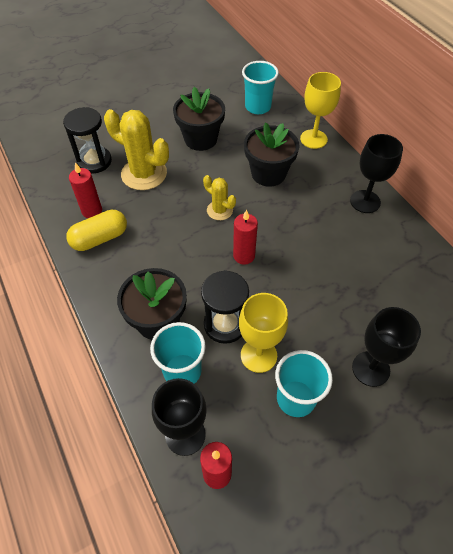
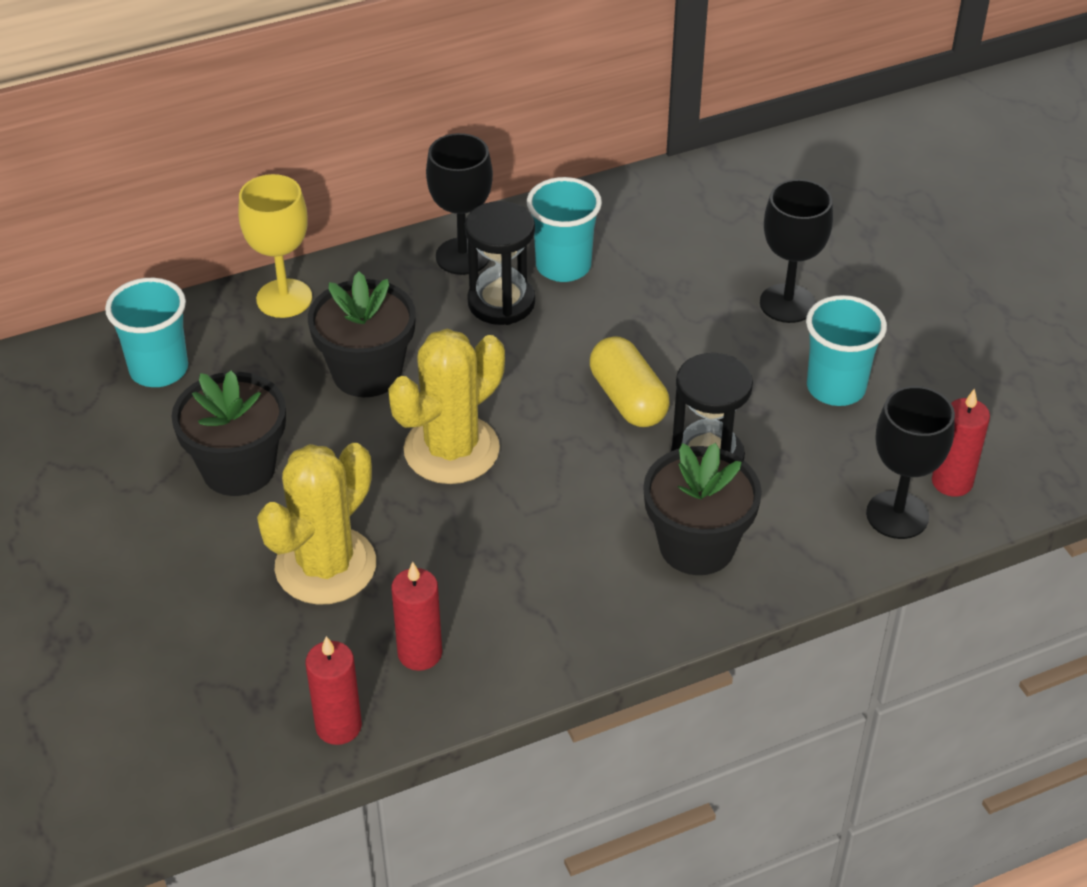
camera: 85 degrees left, 10 degrees down
(94, 161) = (265, 656): black hourglass -> black hourglass (501, 302)
(100, 238) = (498, 636): yellow capsule -> yellow capsule (628, 399)
(182, 371) = (792, 515): turquoise cup -> turquoise cup (563, 266)
(219, 210) = (451, 450): yellow cactus -> yellow cactus, size x1.83
(244, 256) = (566, 424): red candle -> red candle (338, 726)
(258, 355) = (764, 422): yellow goblet -> none

